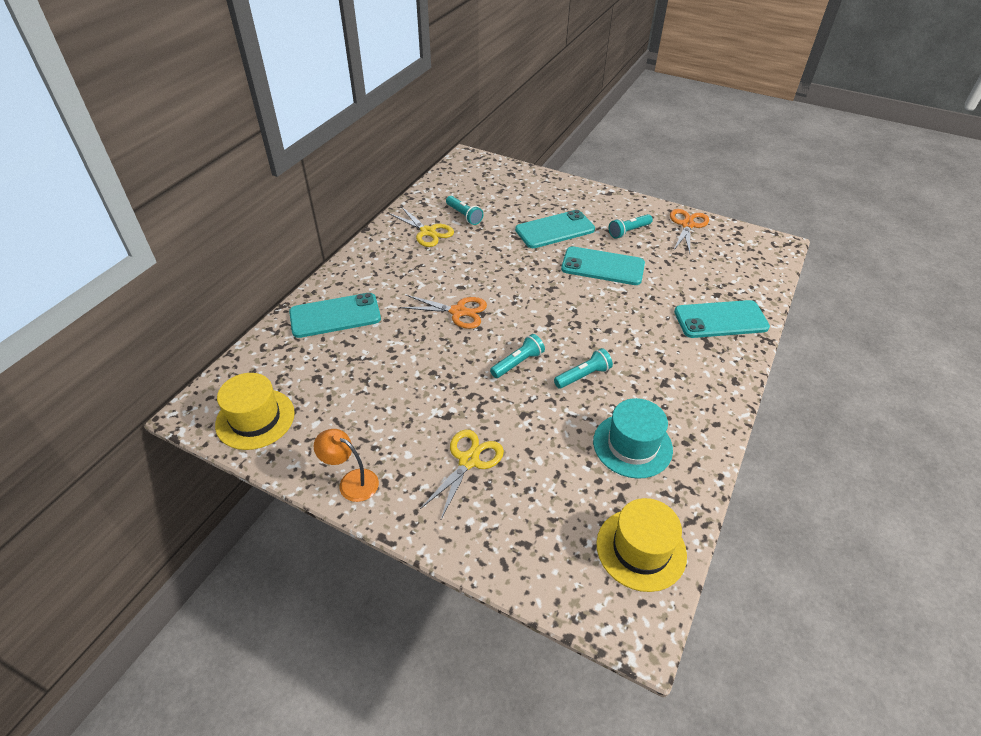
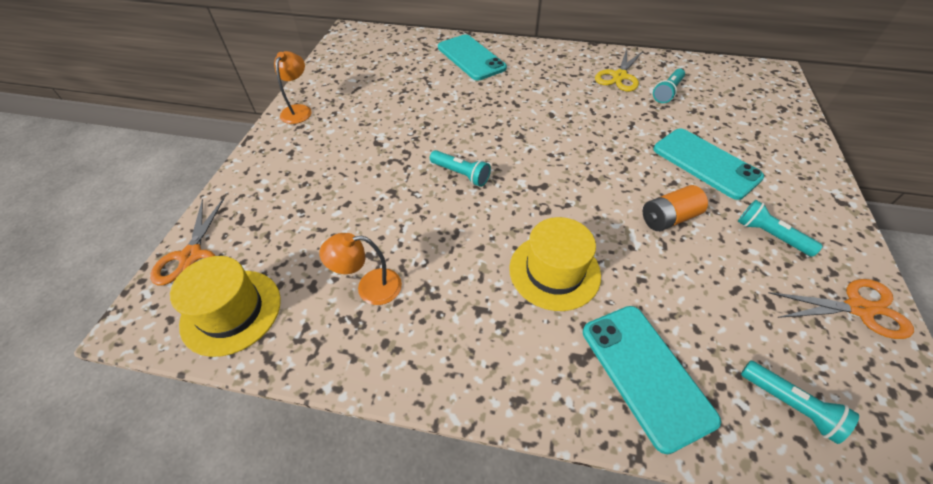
camera: 75 degrees right, 5 degrees up
(255, 419) = (350, 54): yellow hat -> yellow hat (554, 271)
(458, 312) = (514, 120): orange scissors -> orange scissors (191, 256)
(468, 460) = (328, 166): yellow scissors -> none
(583, 376) = (462, 228): turquoise flashlight -> turquoise flashlight (790, 405)
(602, 266) = (668, 218): turquoise phone -> orange battery
(632, 445) = (370, 287): turquoise hat -> orange lamp

